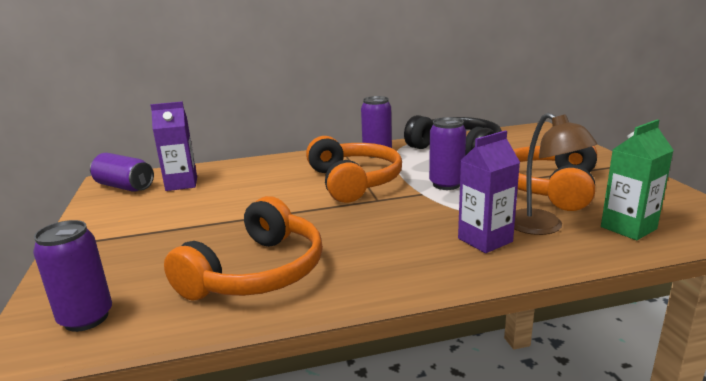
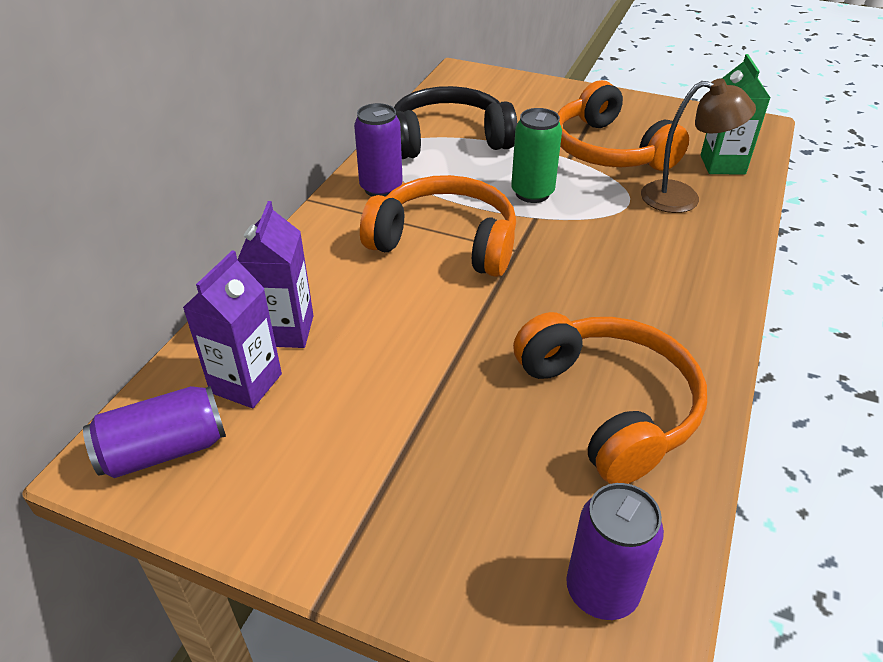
camera: 55 degrees left, 20 degrees up
(446, 184) = (532, 193): purple can -> green can
(485, 240) = (677, 237): purple carton -> purple carton (285, 330)

